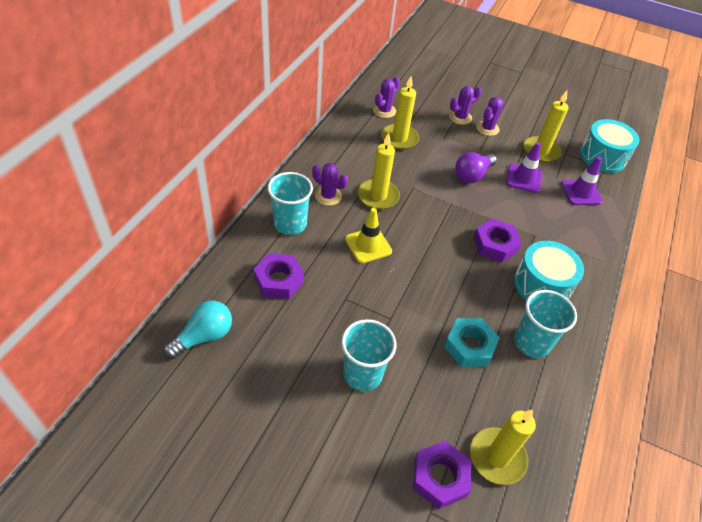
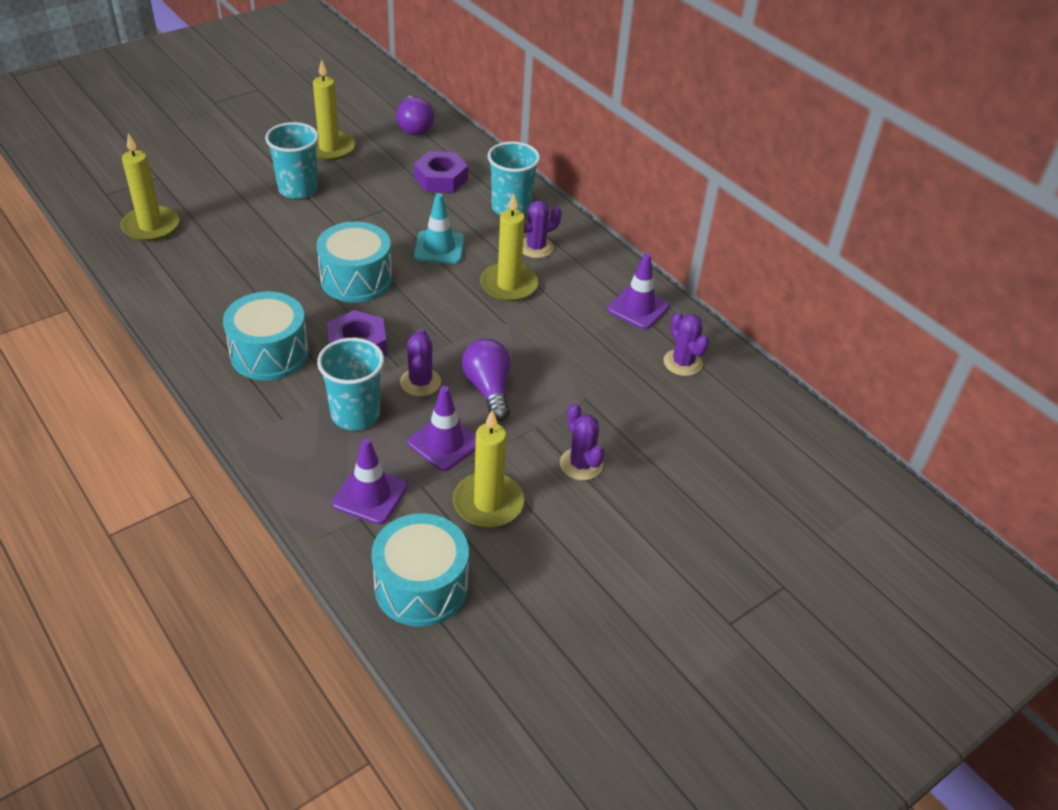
camera: 120 degrees right, 5 degrees down
(204, 336) = (414, 127): turquoise light bulb -> purple light bulb
(352, 136) = (638, 308): none -> purple traffic cone
(368, 245) = (439, 248): yellow traffic cone -> turquoise traffic cone
(399, 139) = (609, 351): yellow candle -> yellow candle (329, 148)
(438, 275) = (356, 279): none -> turquoise drum
(439, 477) = (174, 191): purple nut -> none
(460, 117) = (626, 444): purple cactus -> purple cactus (420, 382)
(469, 346) = (258, 260): turquoise nut -> none
(531, 342) = (217, 304): turquoise cup -> turquoise cup (355, 414)

